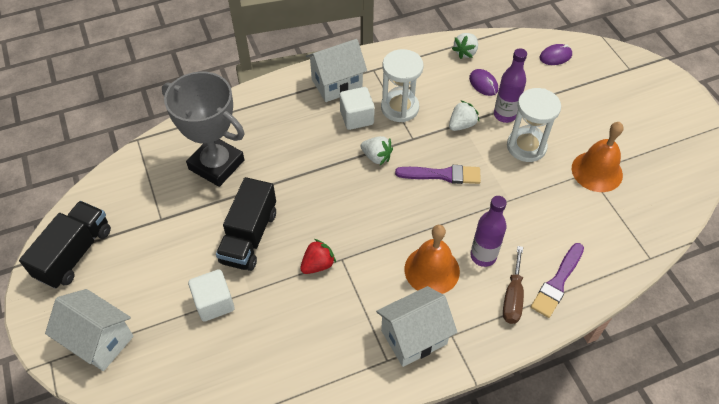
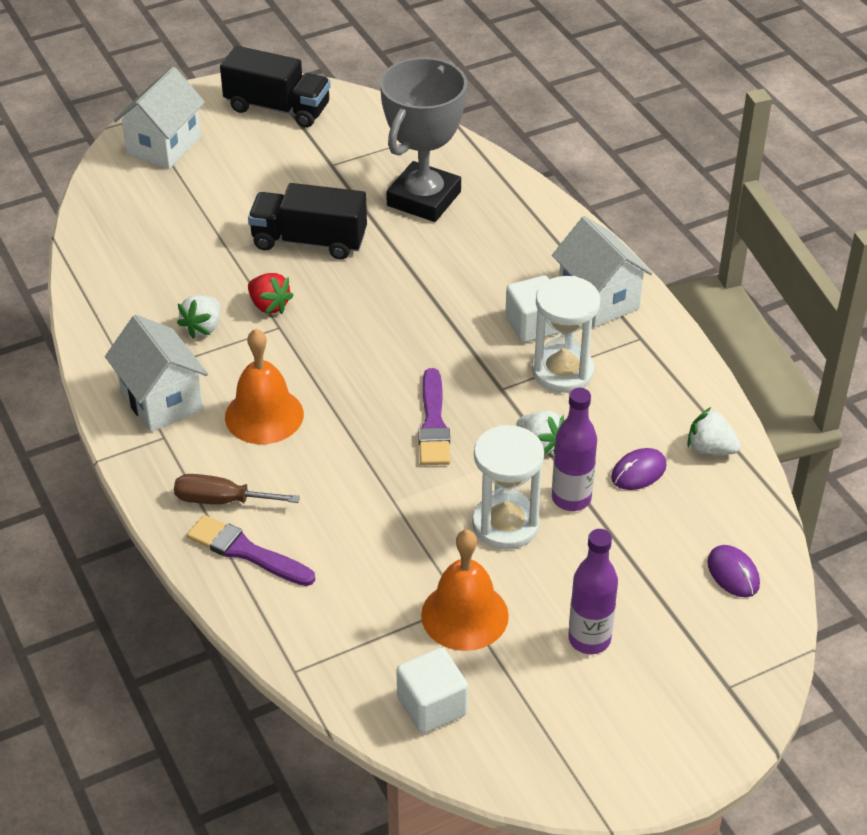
camera: 85 degrees right, 10 degrees down
(214, 303) = (212, 224): white cube -> white cube (432, 706)
(376, 157) = (459, 351): white strawberry -> white strawberry (203, 327)
(483, 256) = (289, 469): purple bottle -> purple bottle (589, 639)

